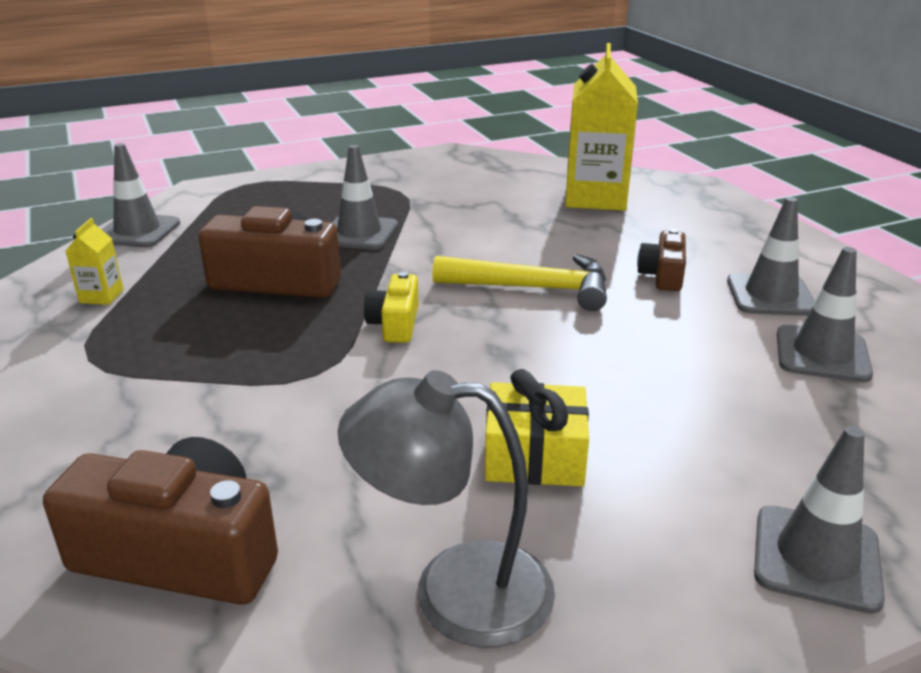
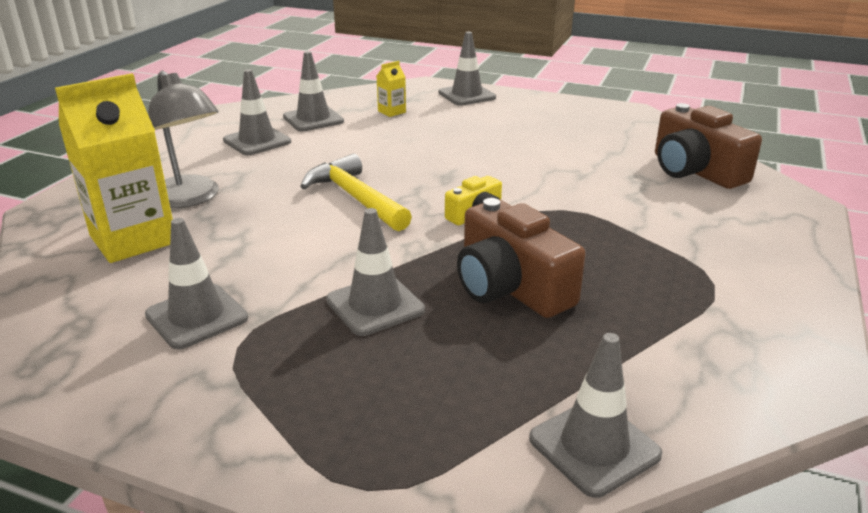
camera: 135 degrees left, 0 degrees up
(101, 296) = (682, 347): yellow carton -> yellow carton (392, 112)
(452, 190) = (196, 316): none -> grey traffic cone
(454, 590) = (595, 129): grey lamp -> grey lamp (190, 199)
(534, 456) = (507, 142): yellow gift -> none
(662, 275) = (271, 171): brown camera -> none

